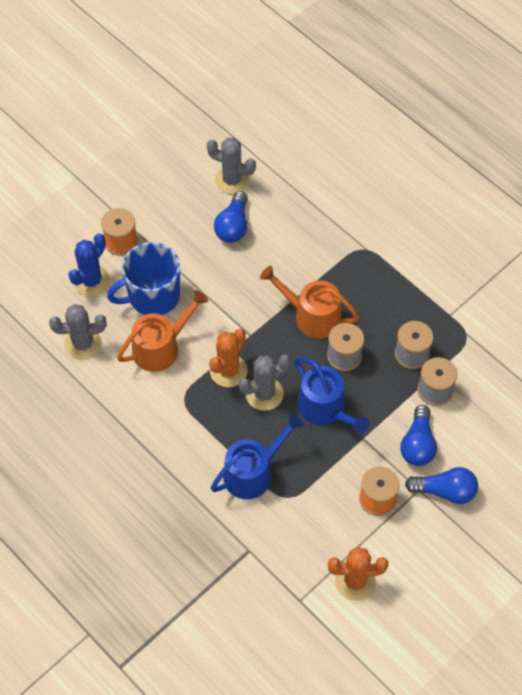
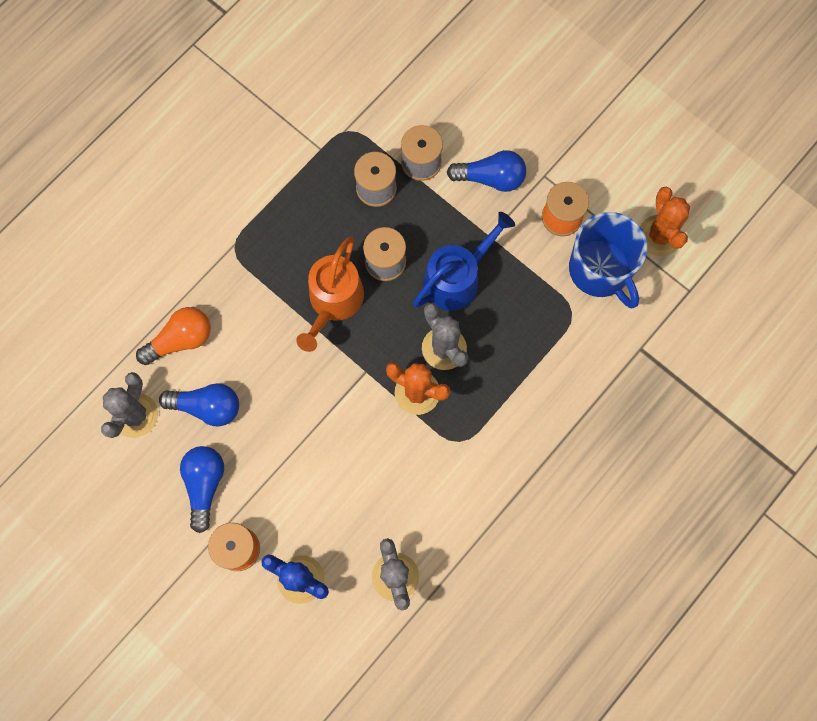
camera: 95 degrees left, 15 degrees up
(152, 296) = (318, 497): blue mug -> blue mug (600, 270)
(160, 348) = (392, 477): orange watering can -> none
(253, 472) = (546, 352): blue watering can -> none
(288, 211) = (181, 340): none -> orange light bulb
(445, 491) = (543, 149): blue light bulb -> blue light bulb (205, 485)

